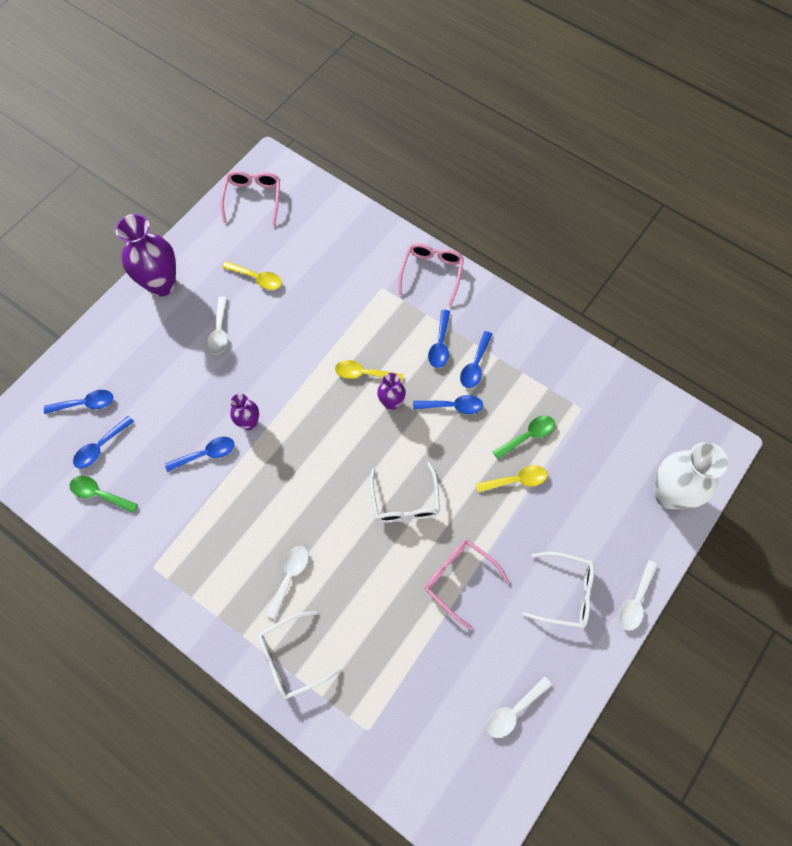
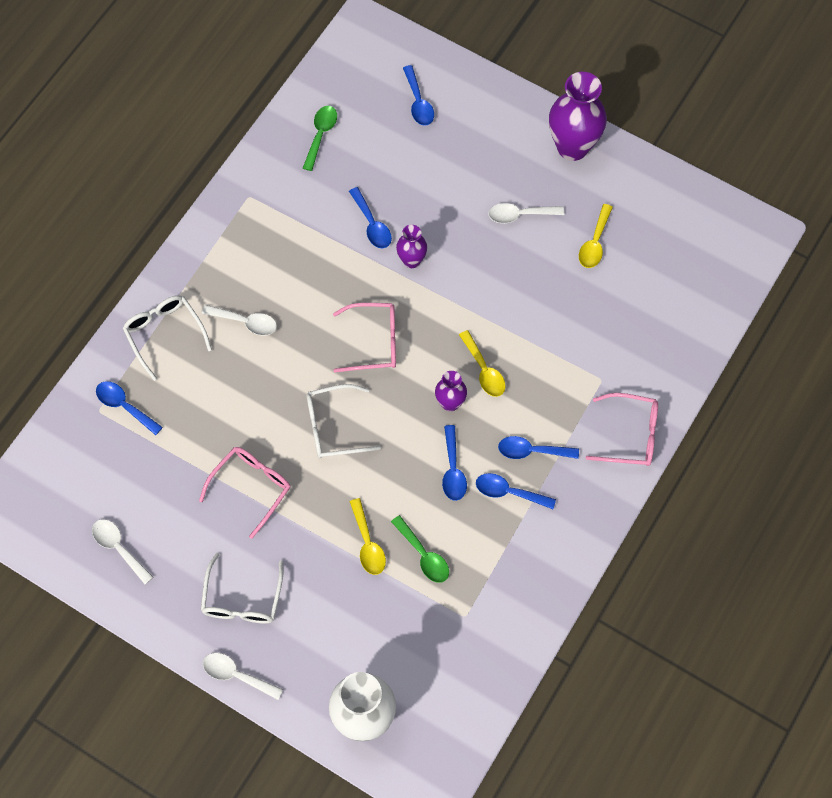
camera: 85 degrees right, 0 degrees up
(100, 447) = (371, 126): blue spoon -> blue spoon (124, 406)
(253, 199) = (706, 223): pink glasses -> pink glasses (374, 342)
(363, 374) = (484, 370): yellow spoon -> yellow spoon turned 150 degrees clockwise

